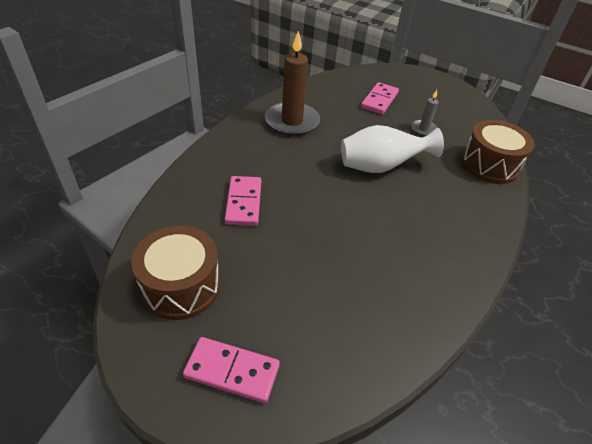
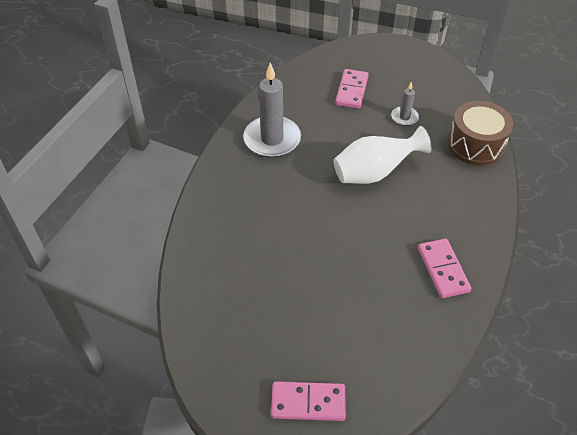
camera: 10 degrees left, 5 degrees up
(181, 286) = (236, 341): brown drum -> none
(244, 202) = (259, 245): pink domino -> pink domino (443, 269)
(292, 121) = (272, 139): brown candle -> grey candle

